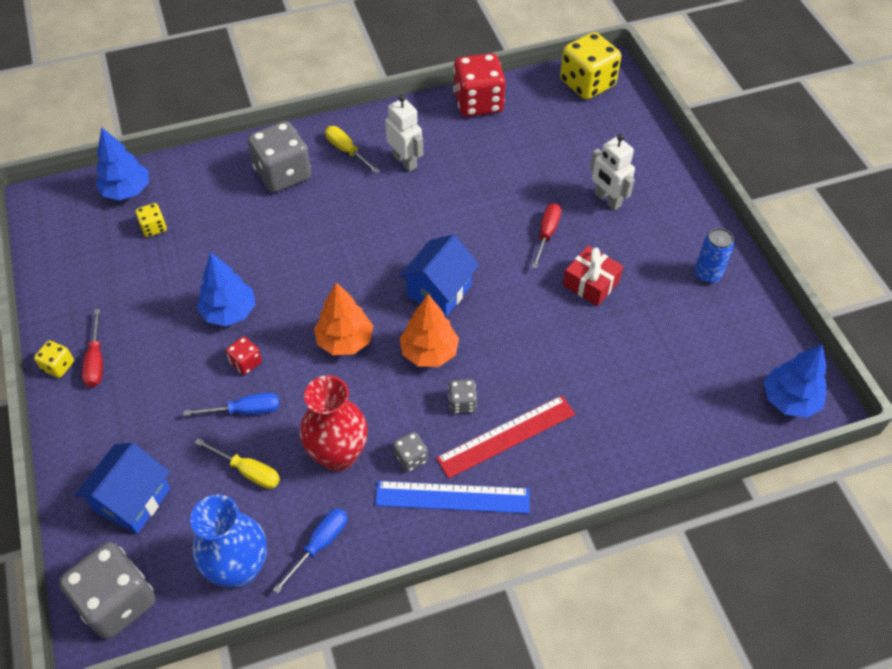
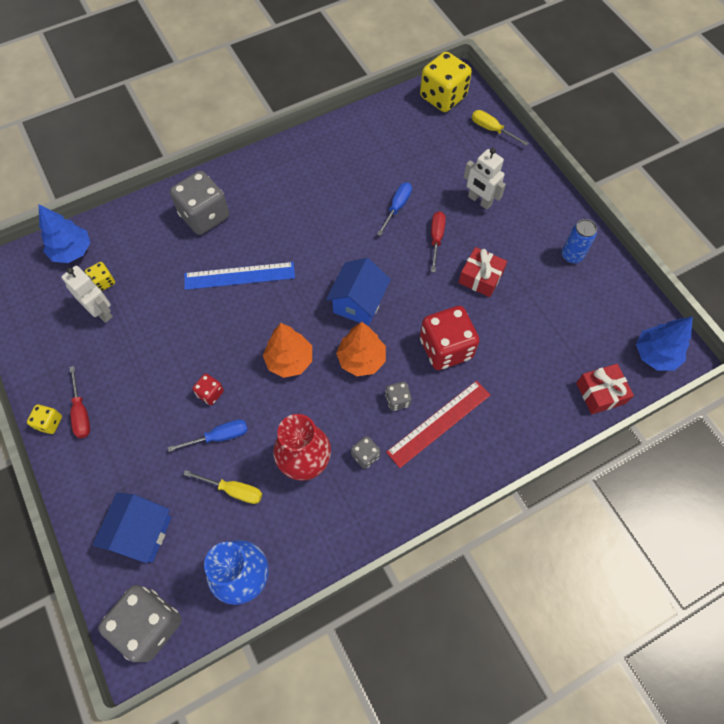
camera: 10 degrees left, 10 degrees up
(229, 312) = (186, 350): blue tree -> none
(320, 544) = (307, 544): blue screwdriver -> blue screwdriver (397, 207)
(346, 150) = (254, 186): yellow screwdriver -> yellow screwdriver (492, 129)
(405, 161) = (306, 189): white robot -> white robot (101, 311)
(452, 497) = (406, 483): blue ruler -> blue ruler (239, 275)
(478, 103) = (356, 127): red dice -> red dice (445, 348)
(711, 433) = (600, 393): none -> red gift

